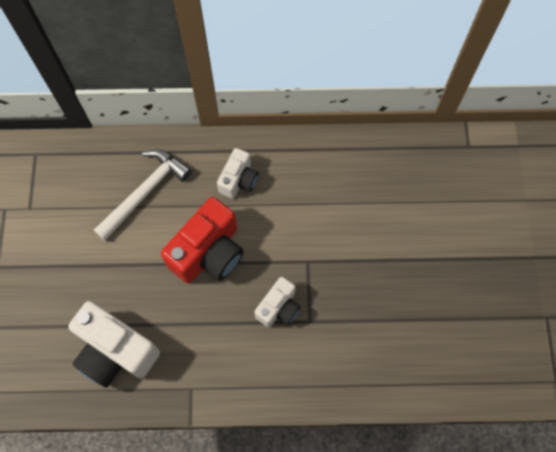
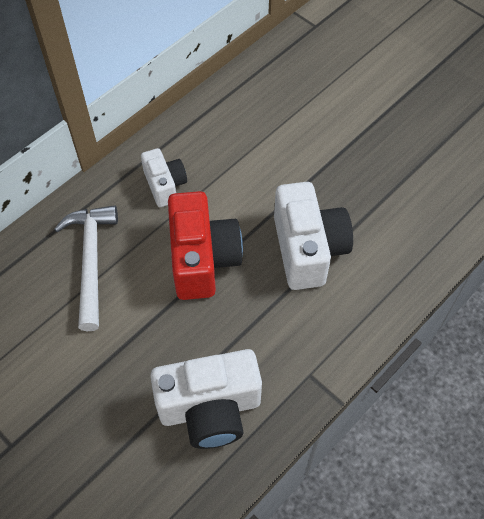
camera: 45 degrees left, 10 degrees down
(279, 308) = (308, 249): white camera -> white camera, size x1.73

